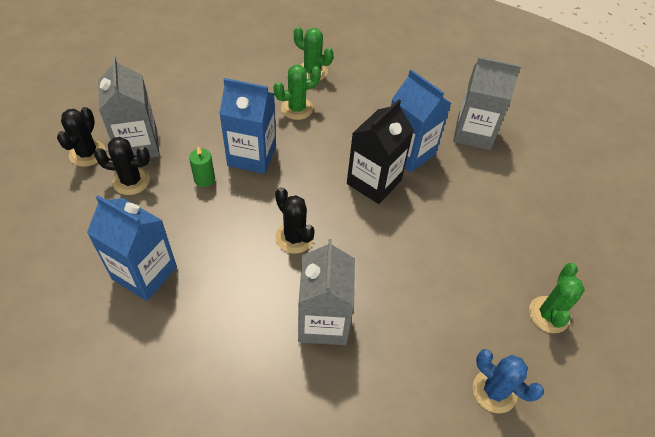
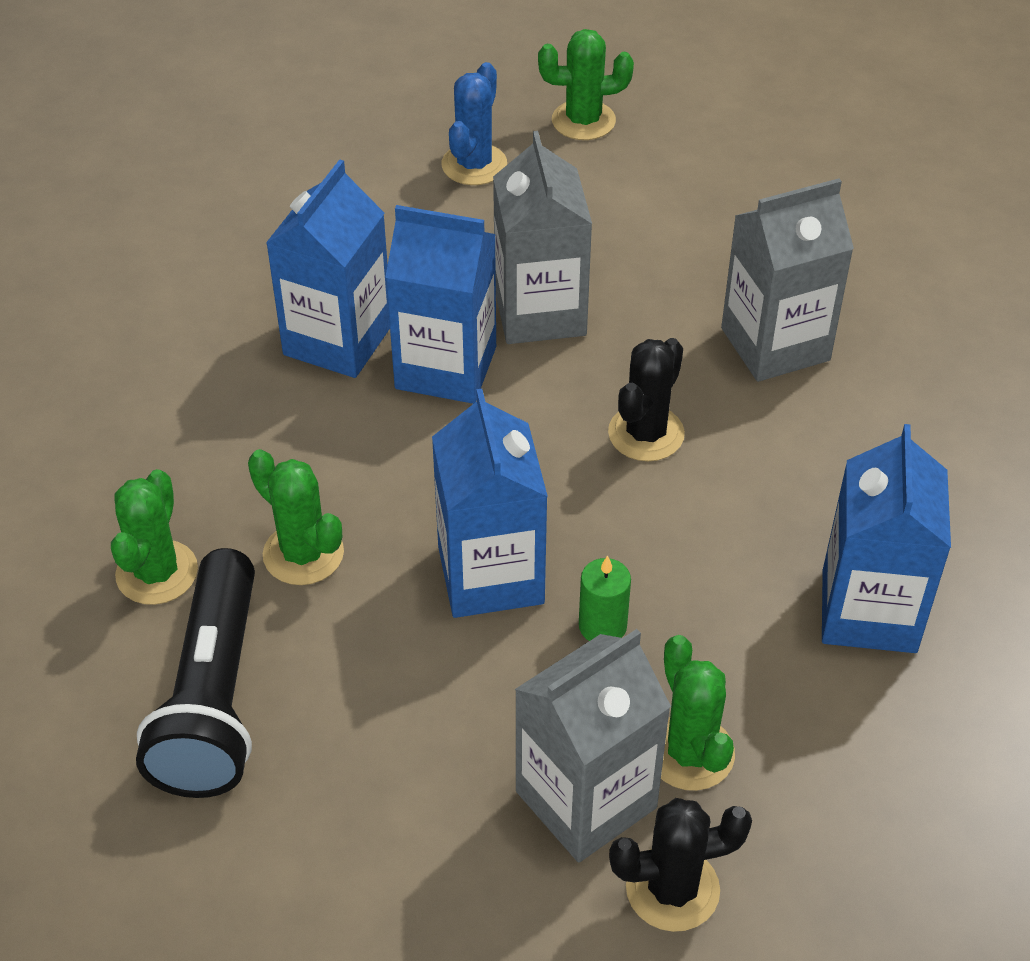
camera: 110 degrees left, 5 degrees down
(131, 181) = (690, 753): black cactus -> green cactus
(250, 71) = (214, 697): none -> black flashlight
(374, 182) = (446, 368): black carton -> blue carton
(473, 133) = (232, 265): grey carton -> grey carton (540, 312)
(494, 391) = (743, 151): blue cactus -> blue cactus (474, 165)

